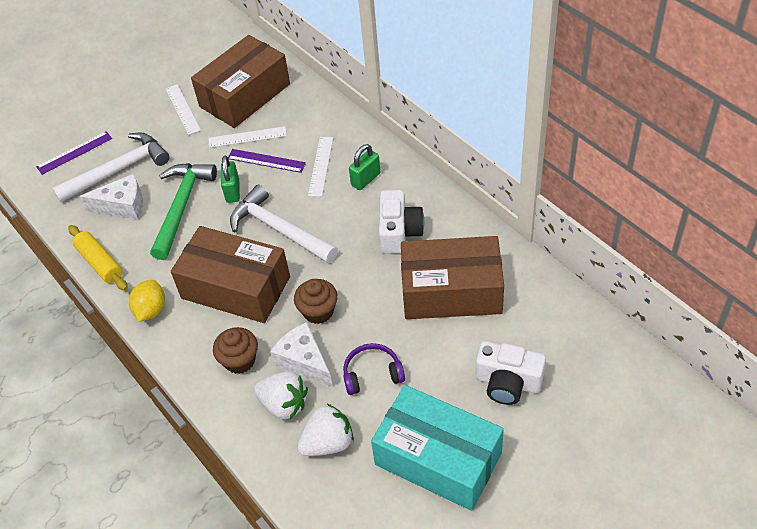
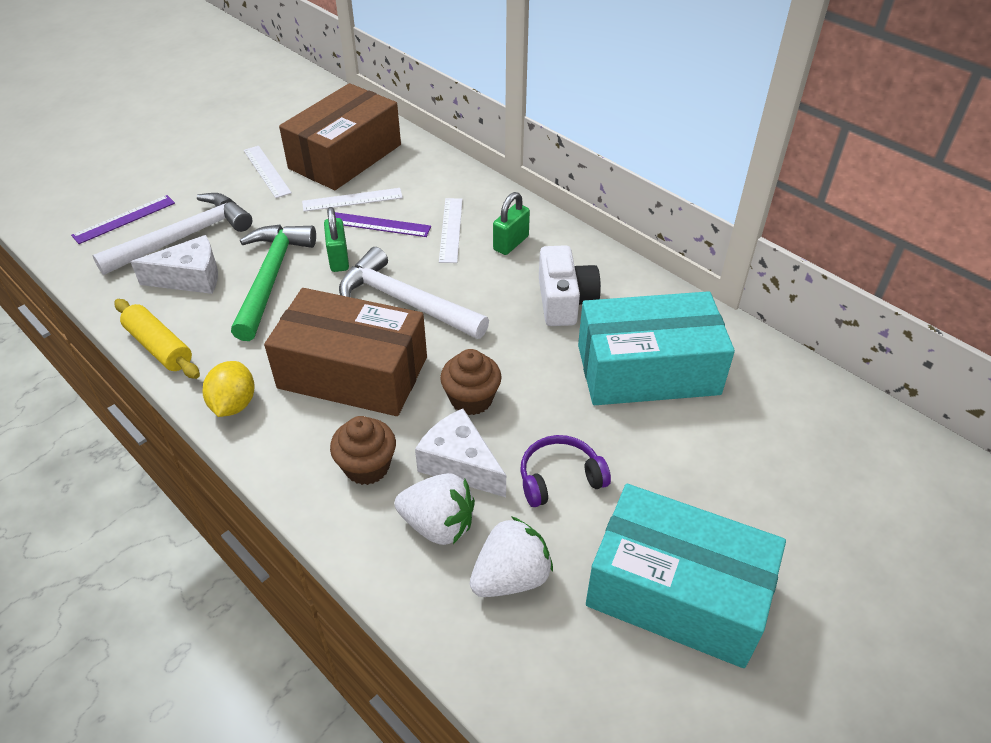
camera: 10 degrees left, 5 degrees down
(451, 291) = (647, 369): brown box -> turquoise box
(508, 382) = (751, 482): white camera -> none

